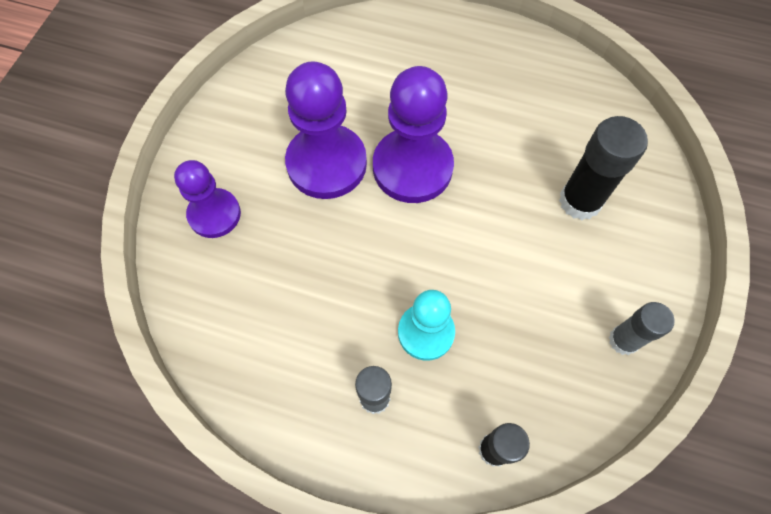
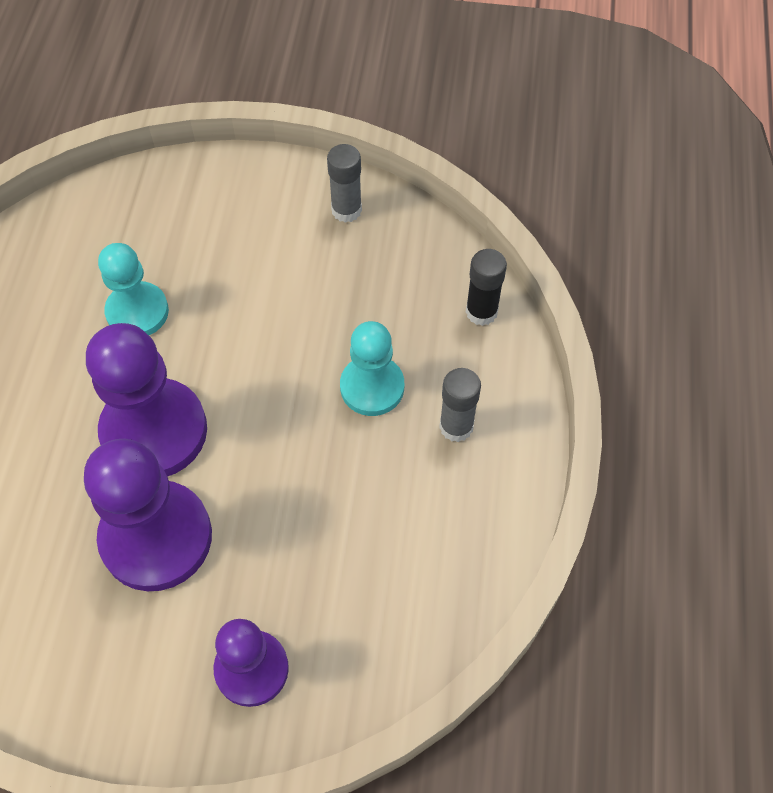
camera: 100 degrees left, 5 degrees down
(522, 163) = (137, 312): none -> turquoise pawn
(580, 201) = (186, 252): black glue stick -> none

